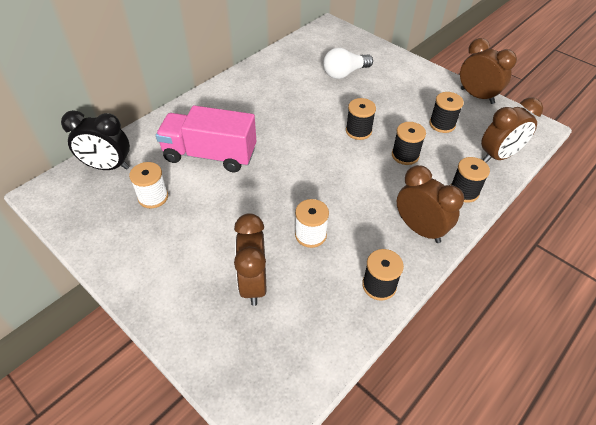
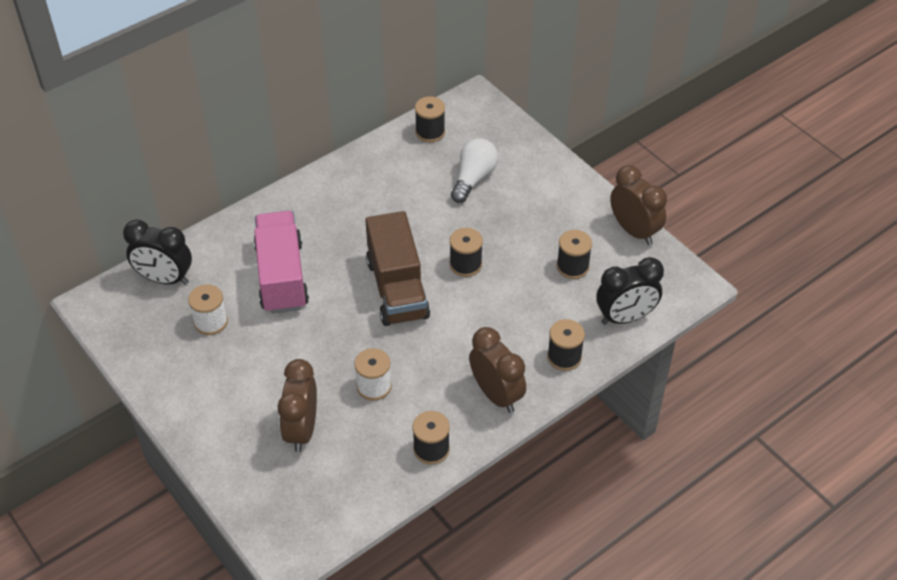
camera: 10 degrees right, 0 degrees up
(210, 155) = (282, 277): pink truck -> pink truck turned 60 degrees clockwise
(309, 154) = (397, 289): none -> brown truck
(344, 73) = (473, 178): white light bulb -> white light bulb turned 135 degrees clockwise
(405, 155) = (511, 303): black spool -> black spool (430, 132)
(498, 156) = (625, 317): brown clock -> black clock

